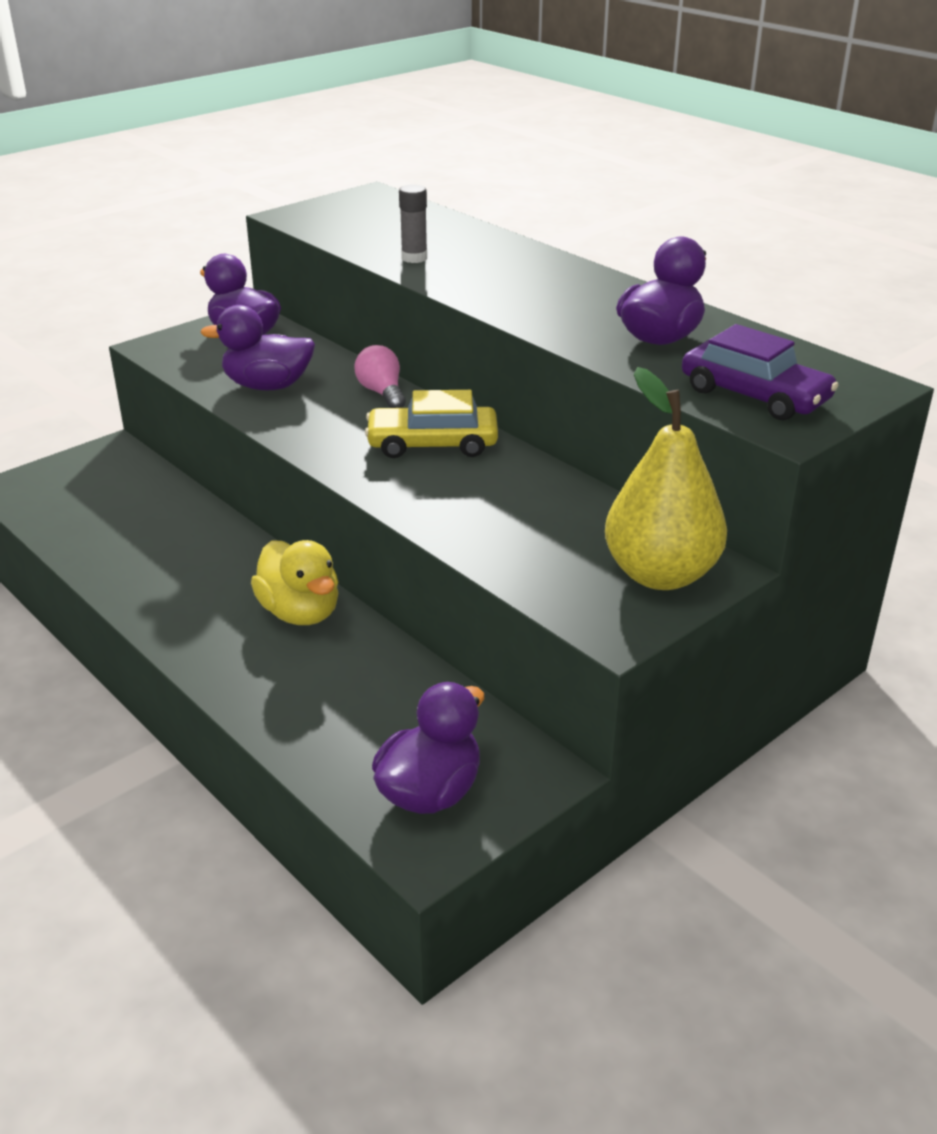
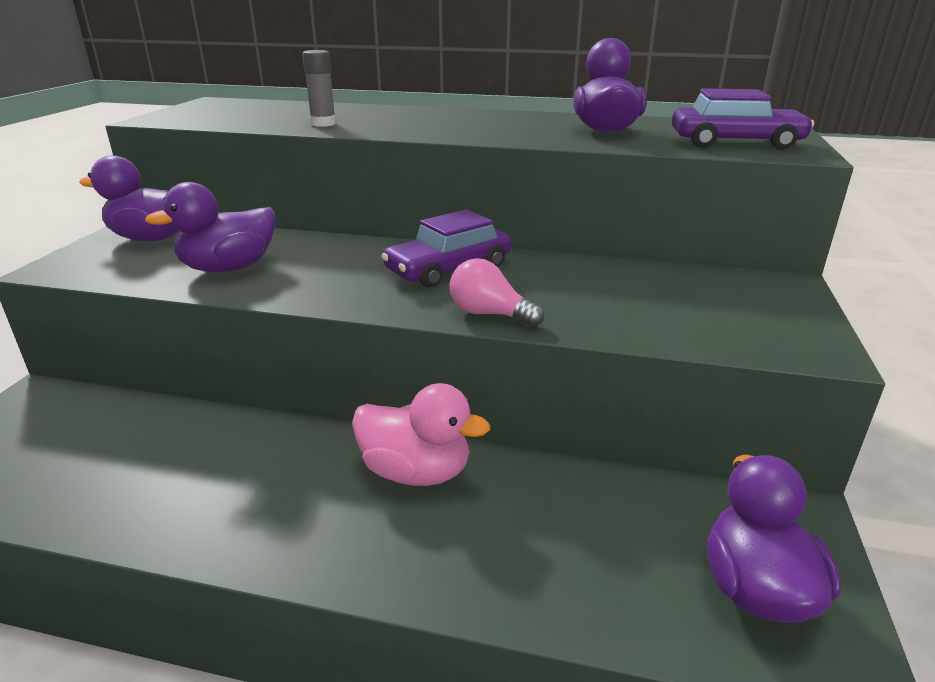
camera: 35 degrees left, 5 degrees down
(300, 612) = (416, 472): yellow duck -> pink duck
(382, 393) = (348, 247): pink light bulb -> pink light bulb (489, 314)
(432, 444) = (448, 268): yellow car -> purple car
(660, 574) = (764, 300): yellow pear -> none

